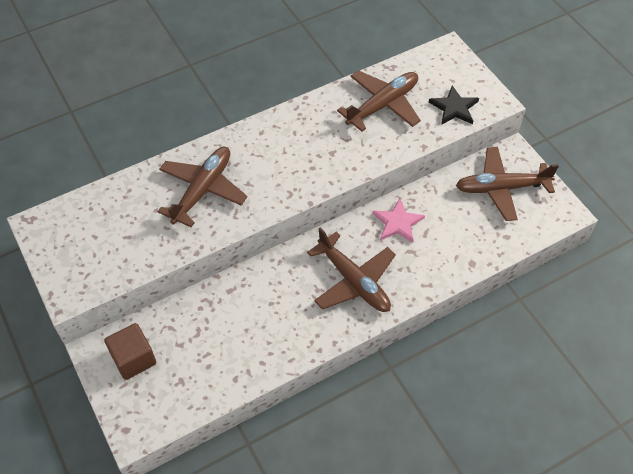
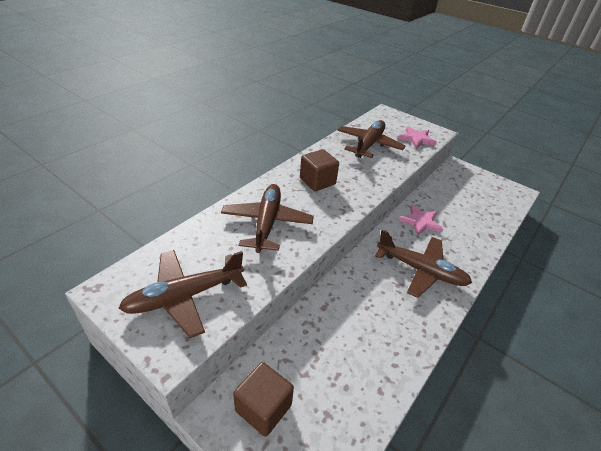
camera: 25 degrees left, 15 degrees down
(285, 148) = (317, 181): none -> brown cube
(454, 108) = (416, 139): black star -> pink star
(501, 188) = (468, 186): brown plane -> brown plane (184, 296)

